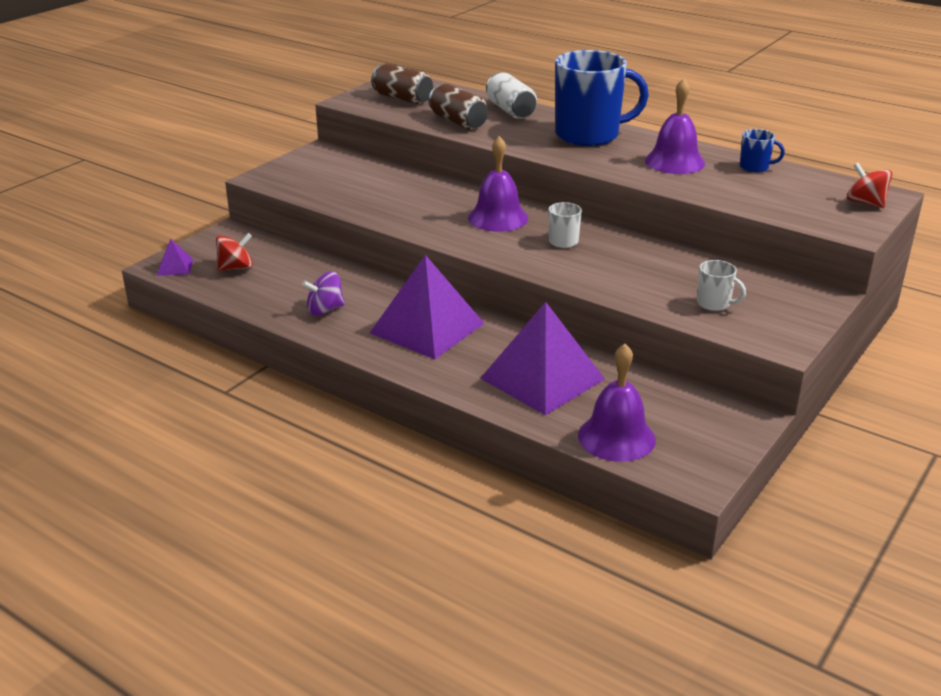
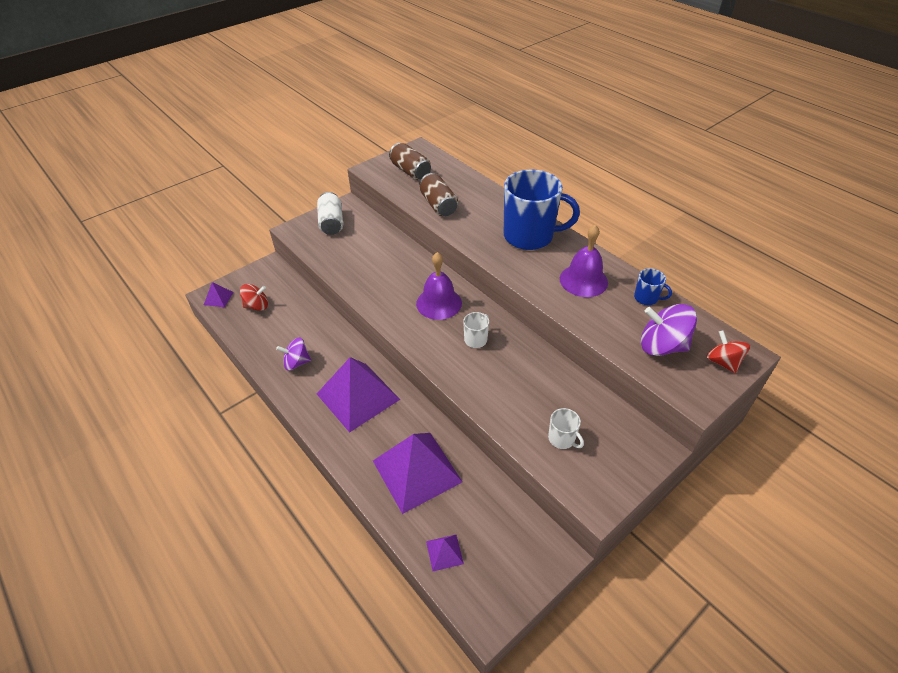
camera: 15 degrees right, 15 degrees up
(510, 110) = (483, 196): white can -> white can (331, 223)
(616, 437) = (444, 552): purple bell -> purple pyramid
(793, 199) = (661, 346): none -> purple spinning top

